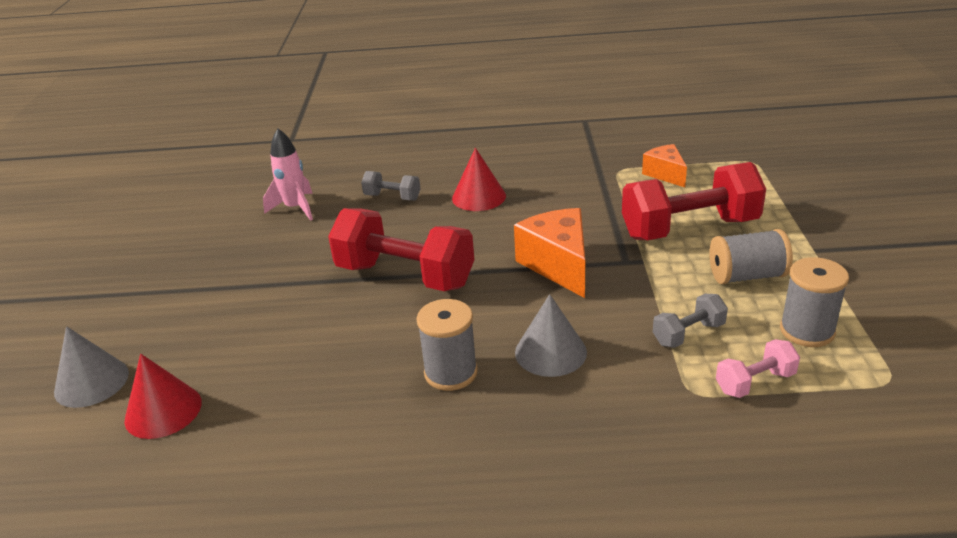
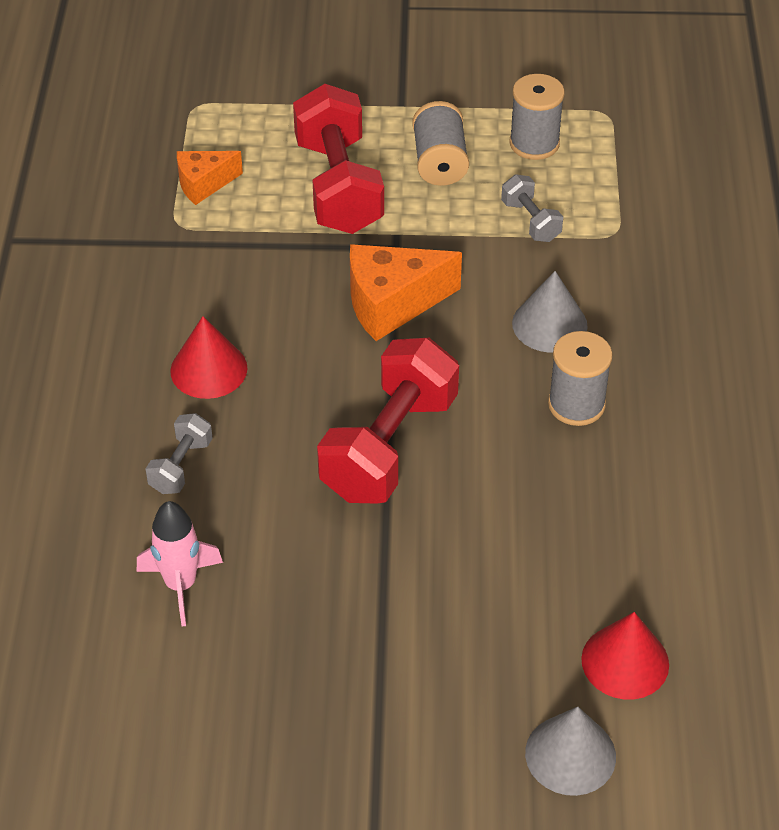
camera: 90 degrees left, 15 degrees up
(755, 382) = (603, 192): pink dumbbell -> none

